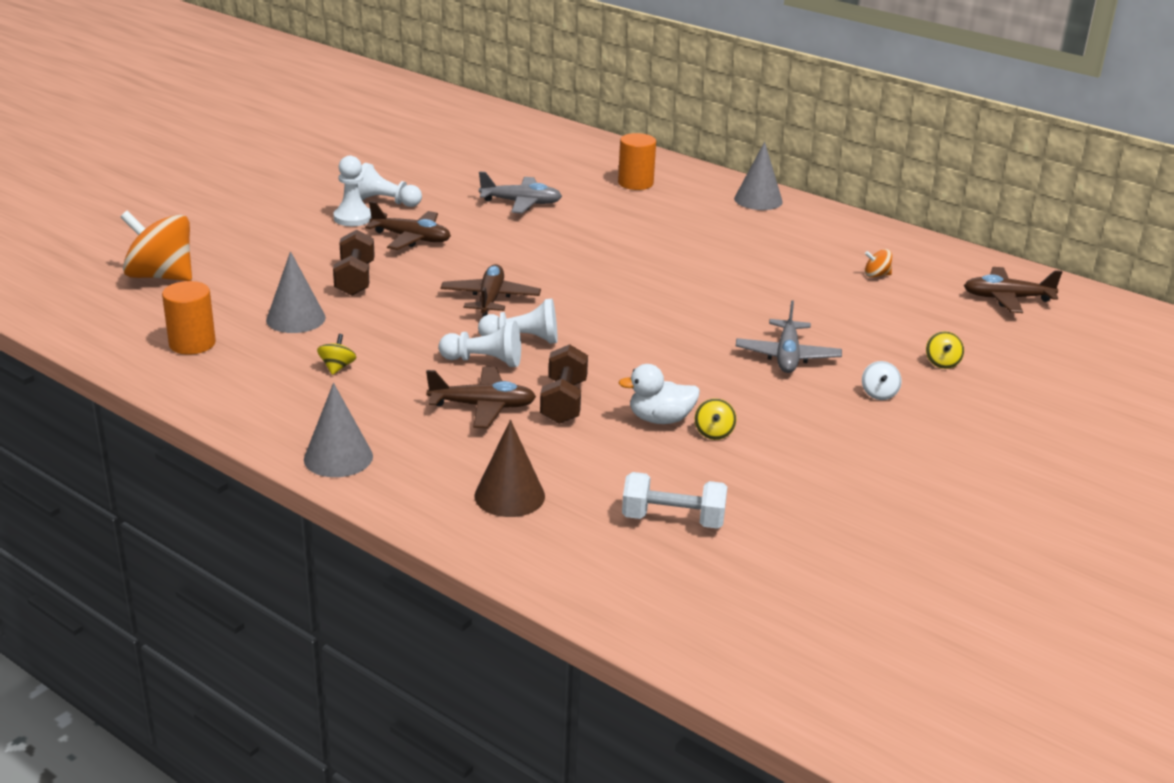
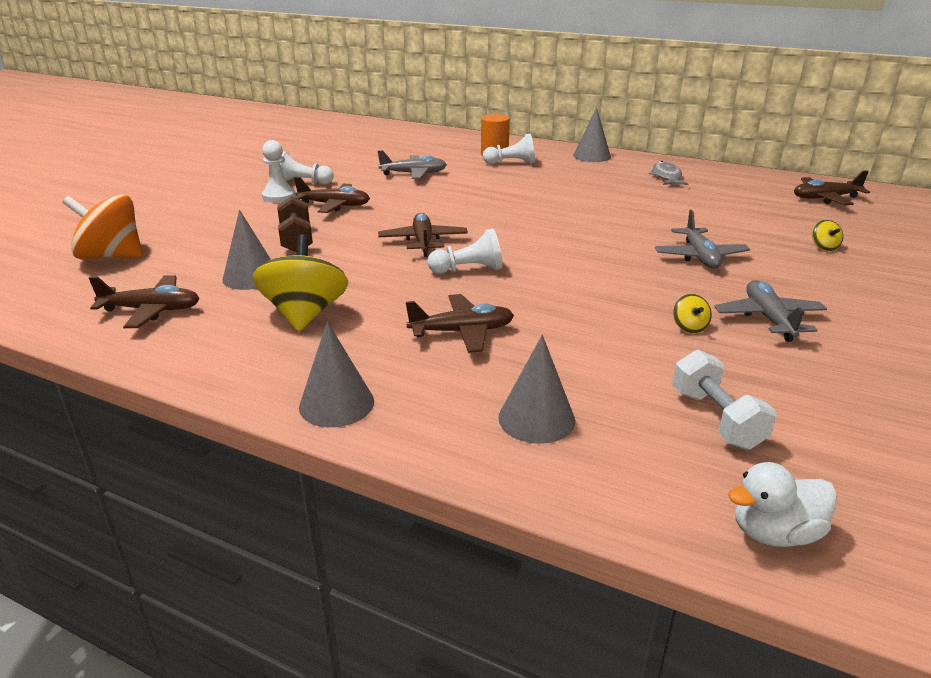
camera: 10 degrees left, 0 degrees up
(192, 343) = (152, 310): orange cylinder -> brown plane
(337, 367) = (305, 314): yellow spinning top -> yellow spinning top, size x2.35
(484, 361) = (443, 291): white pawn -> white pawn (511, 163)
(509, 496) = (536, 418): brown cone -> grey cone
(563, 402) = (536, 318): brown dumbbell -> none
(660, 419) = (633, 321): white duck -> white duck (774, 533)
(673, 520) = (716, 419): white dumbbell -> white dumbbell turned 75 degrees clockwise
(804, 435) = (768, 319): none -> grey plane
(831, 243) = (666, 177): none -> grey fish
(876, 275) = (717, 193): orange spinning top -> none
(879, 394) = (798, 276): white spinning top -> none

